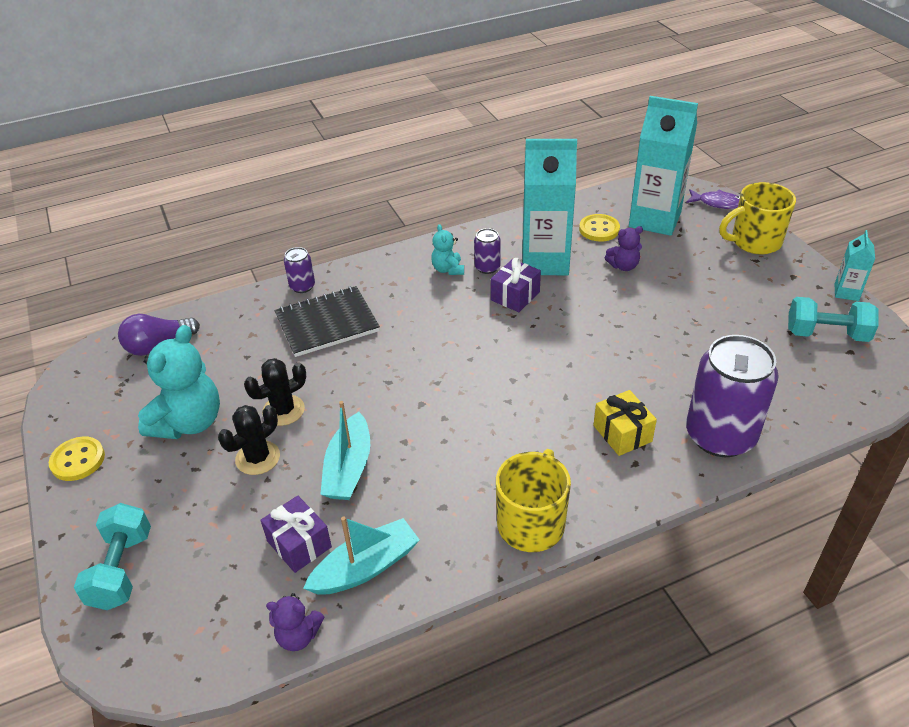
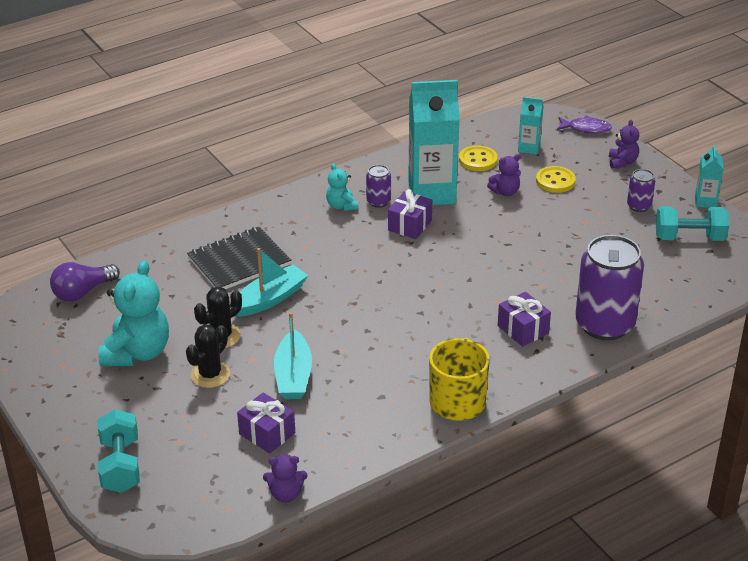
camera: 10 degrees left, 5 degrees down
(78, 460) = (46, 390): yellow button -> yellow button (555, 181)
(302, 286) = (205, 231): purple can -> purple can (639, 206)
(366, 567) = (328, 444): turquoise boat -> turquoise boat (270, 299)
(622, 433) = (523, 329): yellow gift -> purple gift
(654, 220) = (529, 148): turquoise carton -> turquoise carton, size x0.47
(754, 242) = (622, 162): yellow mug -> purple teddy bear

